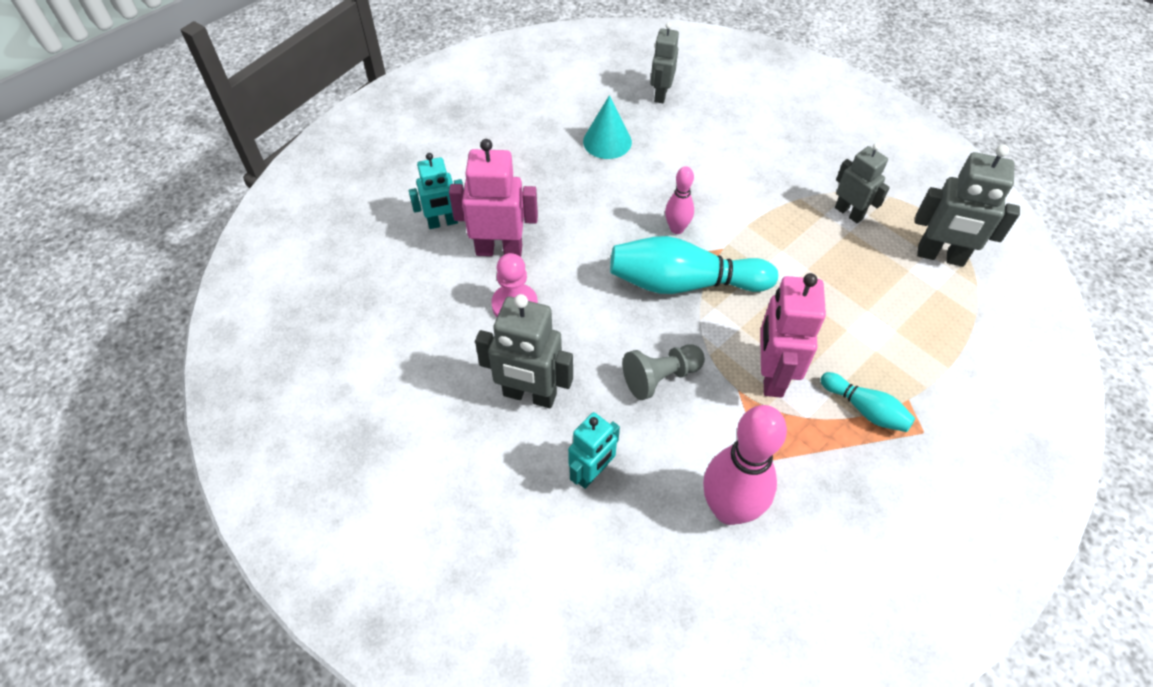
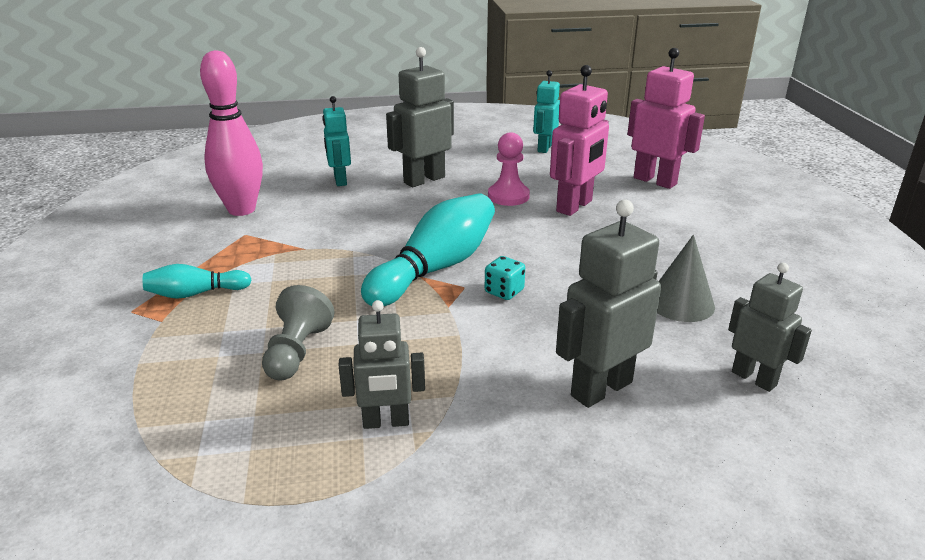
camera: 125 degrees right, 25 degrees down
(443, 223) = (631, 194): turquoise robot -> turquoise robot (544, 148)
(607, 141) = (680, 303): turquoise cone -> grey cone
(660, 377) = (366, 224): grey pawn -> grey pawn (297, 352)
(676, 229) = (504, 291): pink bowling pin -> turquoise dice
(771, 375) = (293, 267): pink robot -> pink robot (655, 181)
(940, 256) = (230, 458): grey robot -> grey robot (600, 388)

